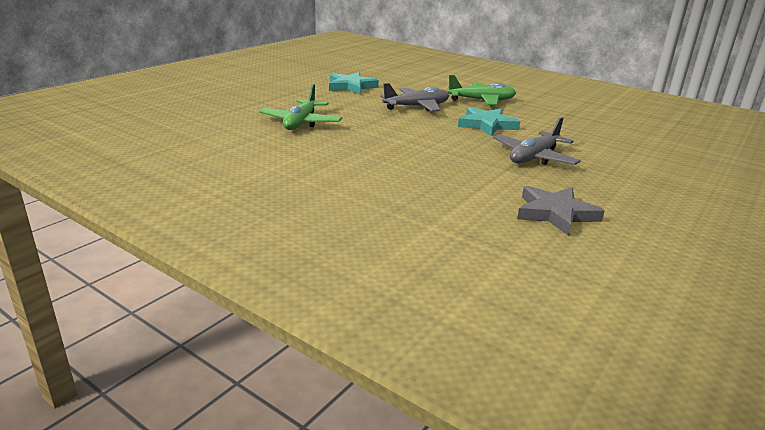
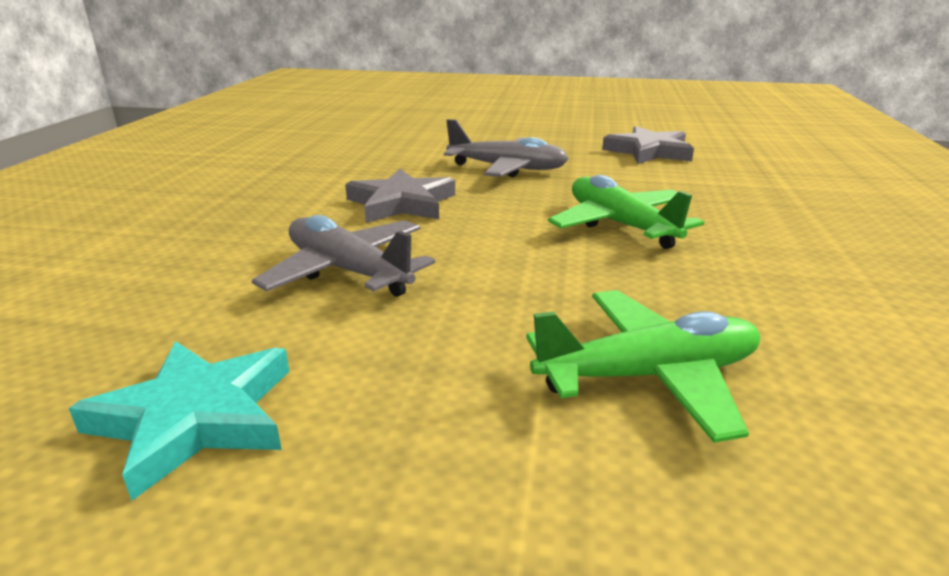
camera: 115 degrees left, 0 degrees up
(481, 100) = (242, 224): green plane -> green plane (620, 225)
(486, 125) = (402, 203): turquoise star -> grey star

